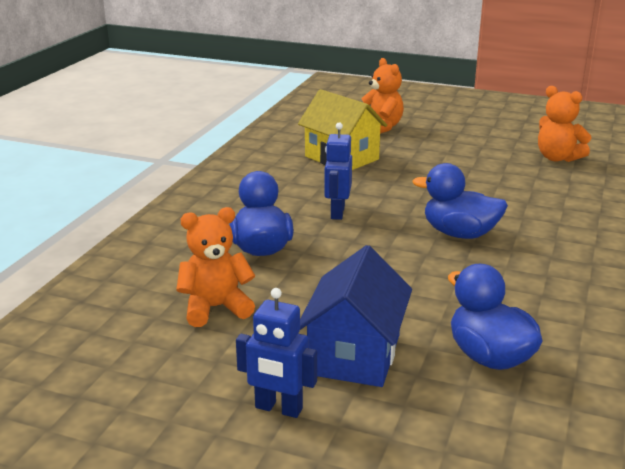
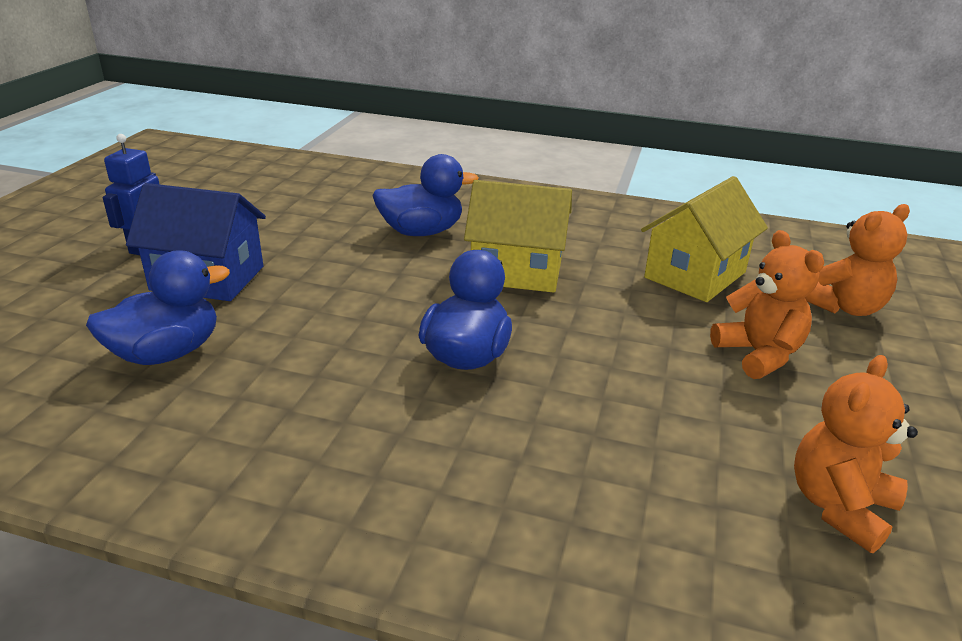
camera: 85 degrees right, 5 degrees up
(215, 308) = (309, 217): orange teddy bear -> orange teddy bear (758, 354)
(337, 212) = (516, 271): blue robot -> yellow house

